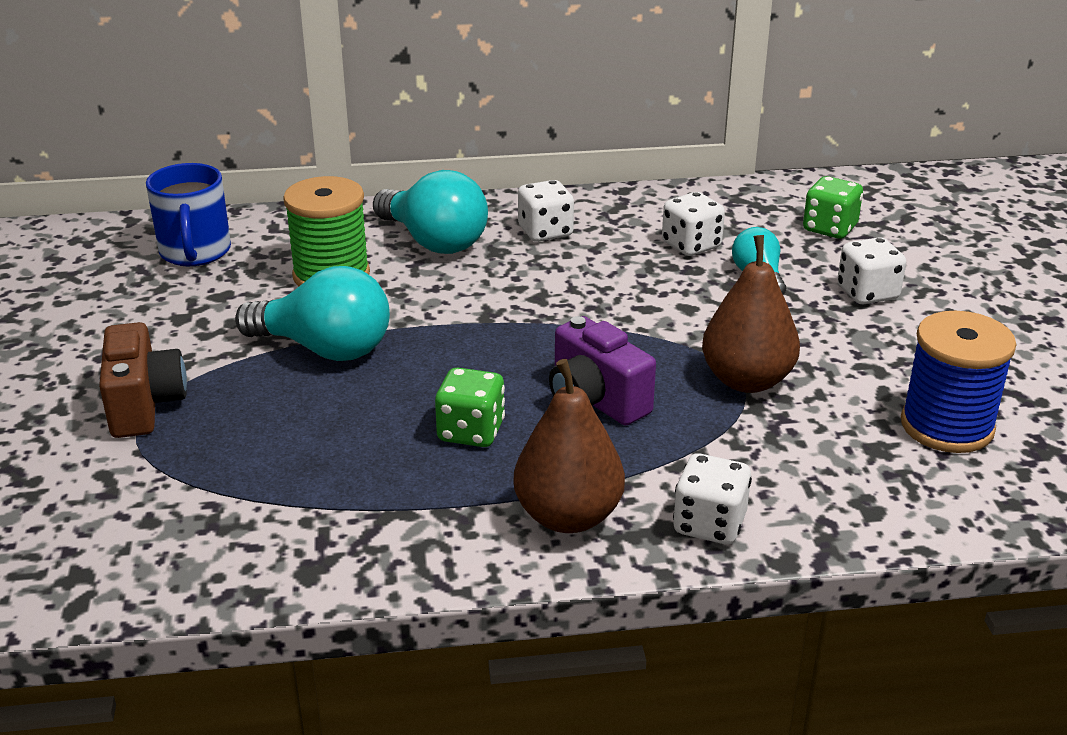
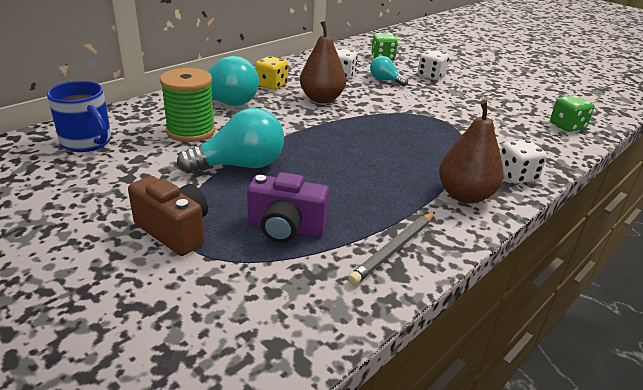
camera: 40 degrees left, 0 degrees up
(349, 540) = (394, 249): none -> grey pencil
(471, 432) = (370, 177): green dice -> green dice (567, 126)
(545, 232) = (271, 85): white dice -> yellow dice
(595, 401) = (400, 145): purple camera -> purple camera (285, 229)
(747, 380) = (441, 118): brown pear -> brown pear (321, 99)
(947, 426) = (527, 112): blue spool -> none

